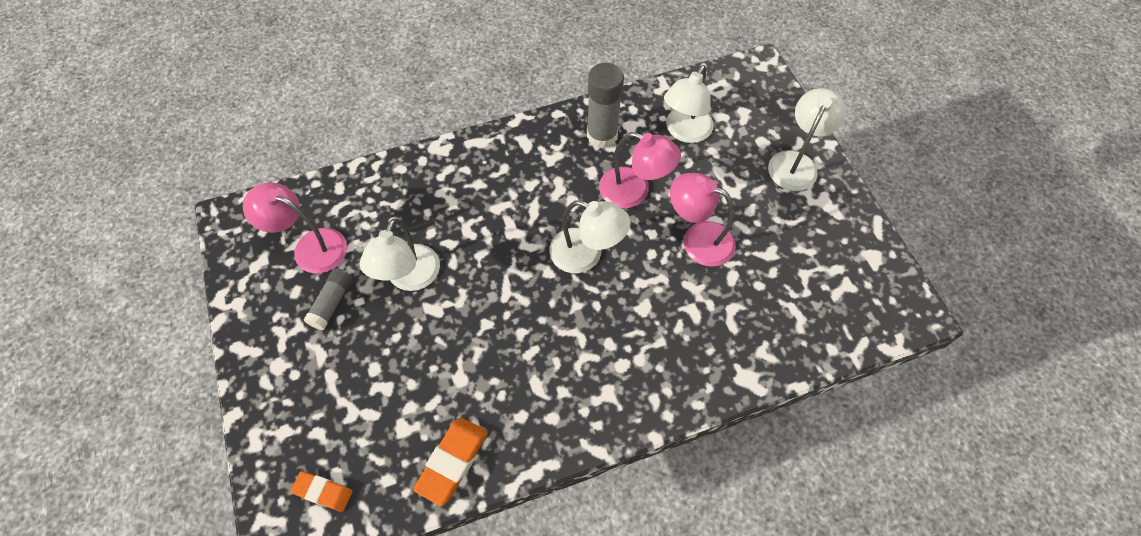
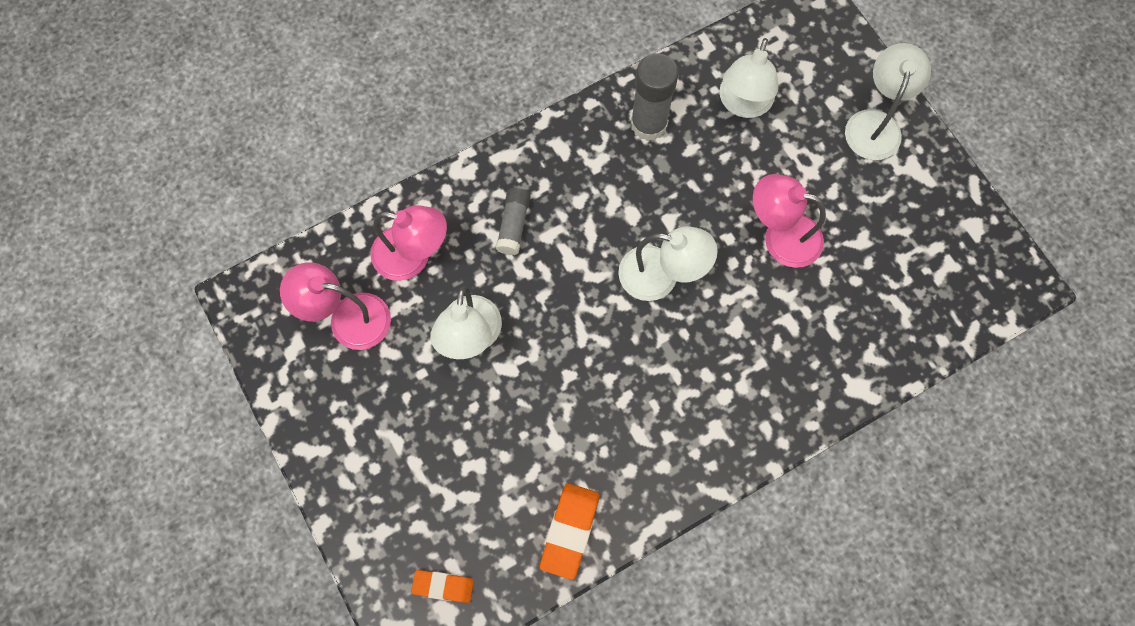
camera: 10 degrees left, 10 degrees up
(332, 303) = (392, 380): grey glue stick -> grey glue stick (513, 225)
(634, 191) = (699, 190): pink lamp -> pink lamp (413, 256)

